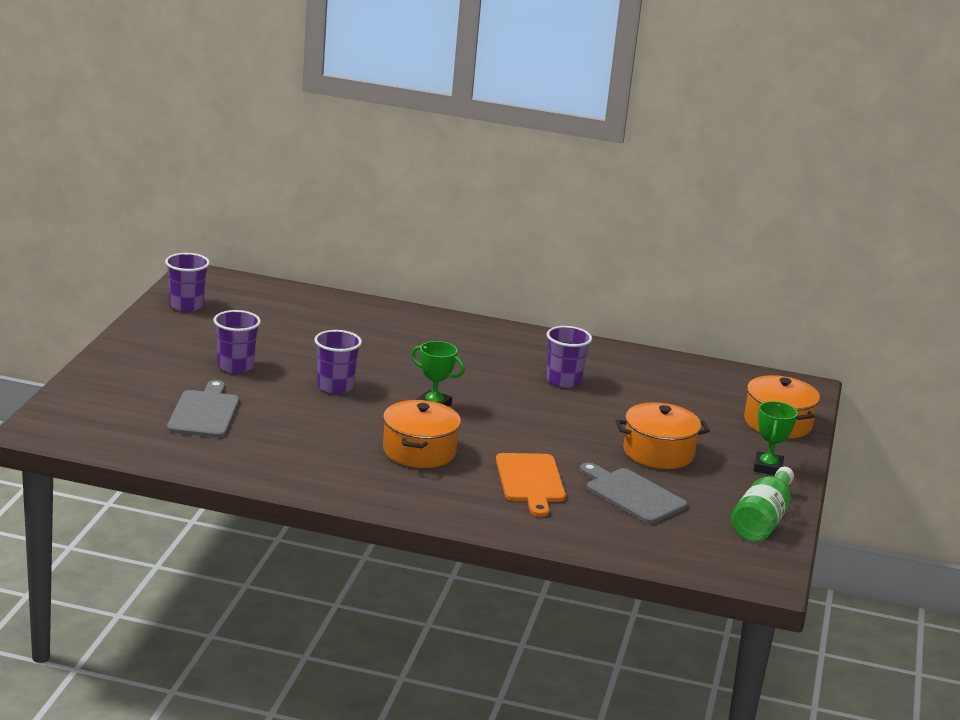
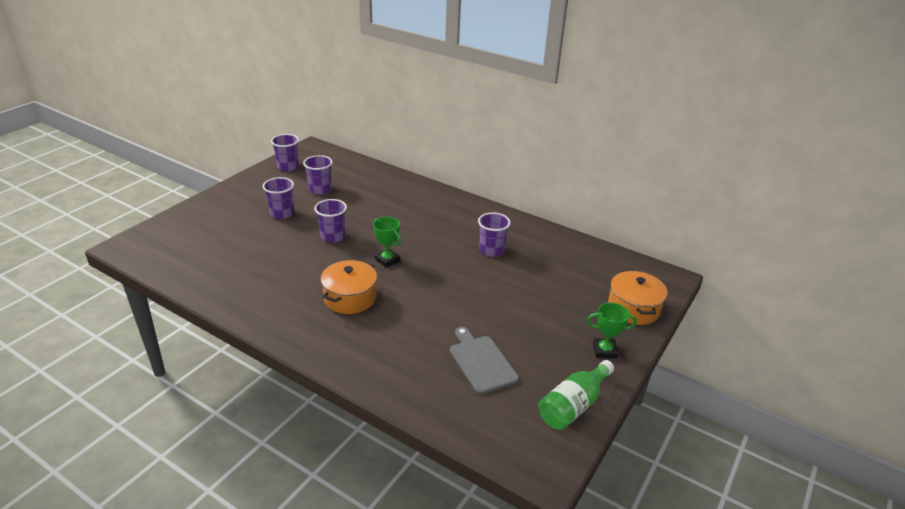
camera: 20 degrees right, 10 degrees up
(204, 413) = (234, 247): grey cutting board -> none
(264, 331) = (320, 189): none -> purple cup
(530, 481) = (411, 337): orange cutting board -> none
(658, 452) = (525, 324): orange pot -> none
(767, 467) = (604, 351): green trophy -> green trophy turned 60 degrees clockwise

